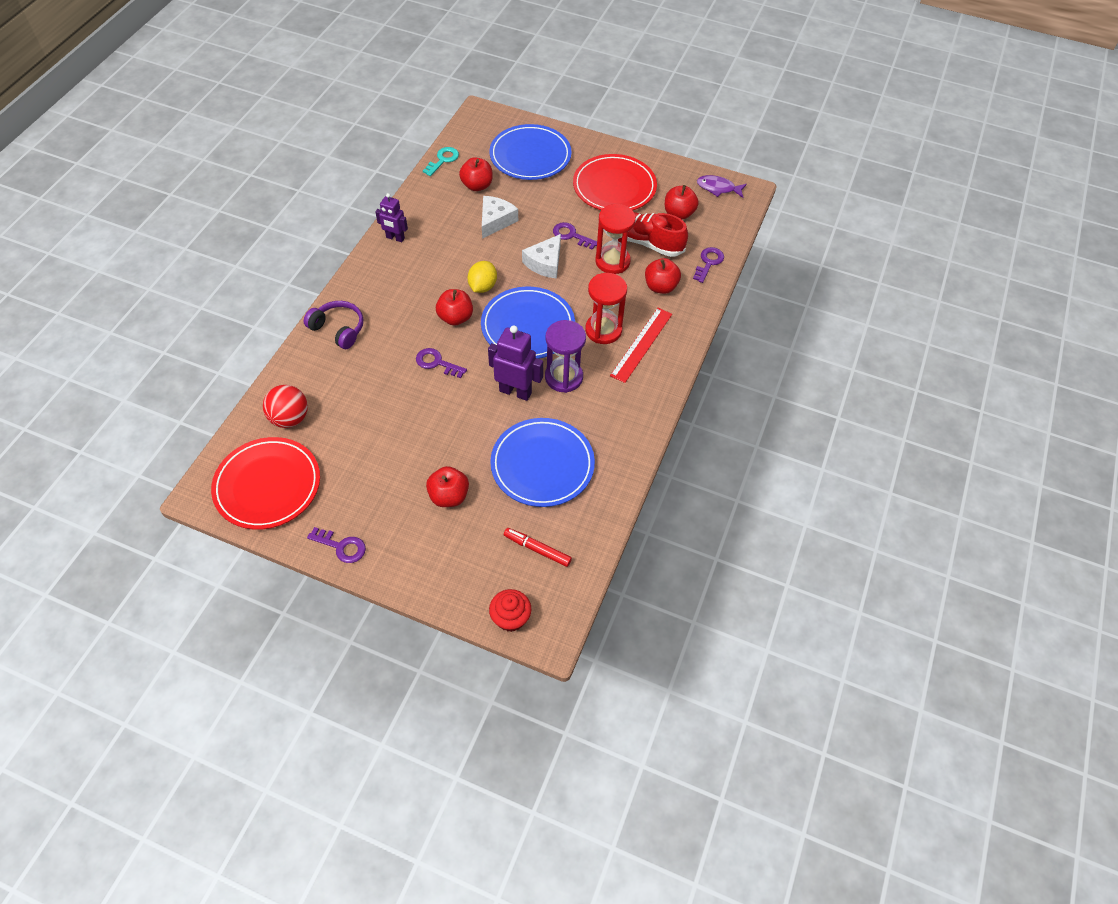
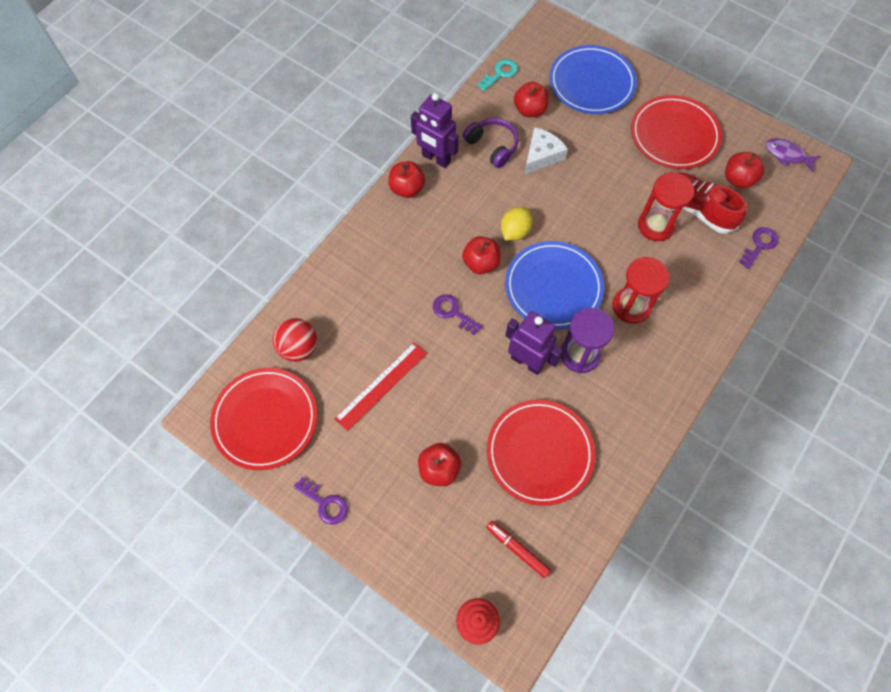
camera: 15 degrees right, 10 degrees up
(338, 329) = (362, 255): purple headphones -> purple headphones (492, 146)
(395, 238) = (436, 158): purple robot -> purple robot, size x1.56
(542, 465) = (539, 453): blue plate -> red plate
(545, 263) = (584, 215): white cheese -> none
(571, 235) = (618, 186): purple key -> none
(641, 344) = (668, 331): red ruler -> red ruler (381, 385)
(660, 287) = (702, 265): red apple -> red apple (407, 188)

